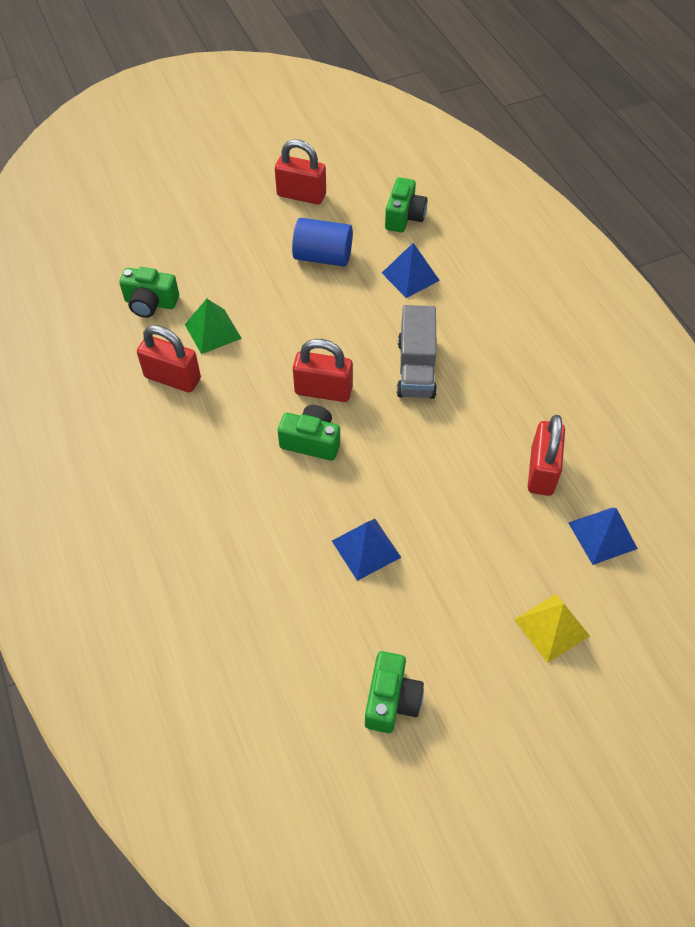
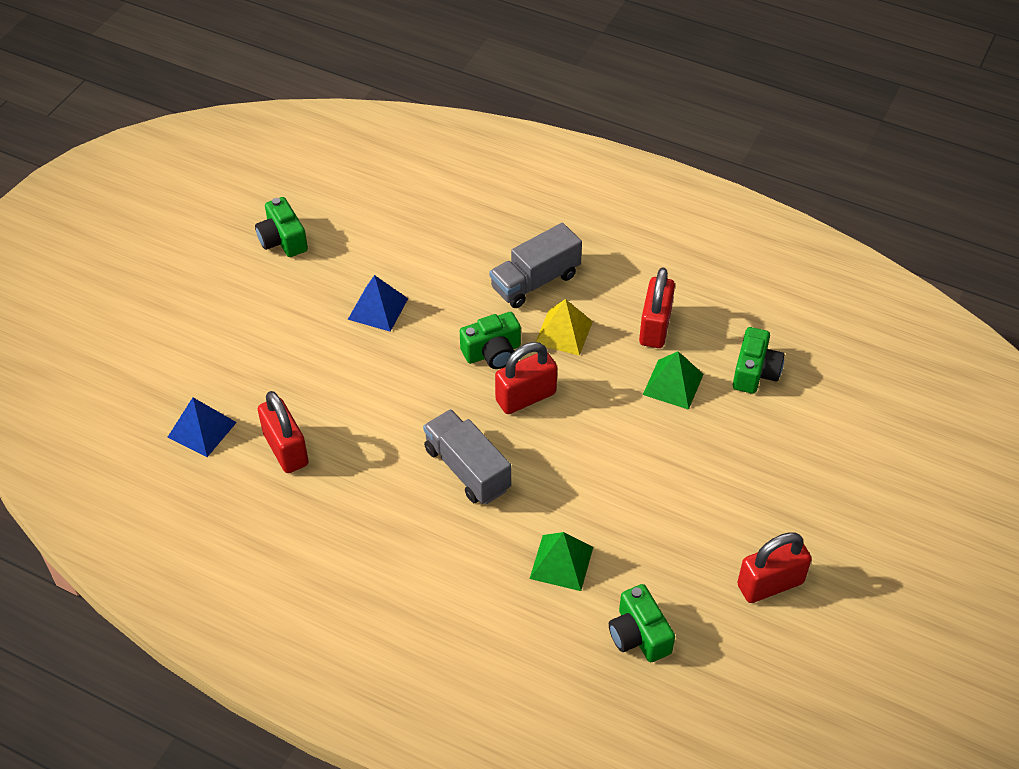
camera: 140 degrees right, 5 degrees down
(150, 303) = (755, 372): green camera -> green camera turned 135 degrees clockwise
(172, 378) = (655, 327): red padlock -> red padlock turned 60 degrees counterclockwise
(213, 480) = (535, 281): none -> grey truck
(323, 257) = (665, 524): blue cylinder -> none
(410, 276) = (561, 562): blue pyramid -> green pyramid
(551, 627) = (202, 342): yellow pyramid -> yellow pyramid (563, 332)

